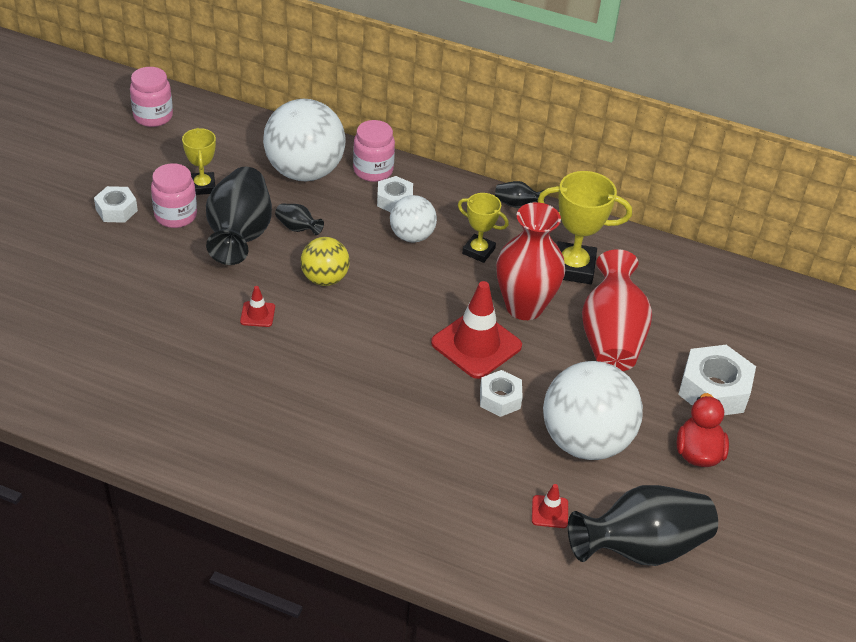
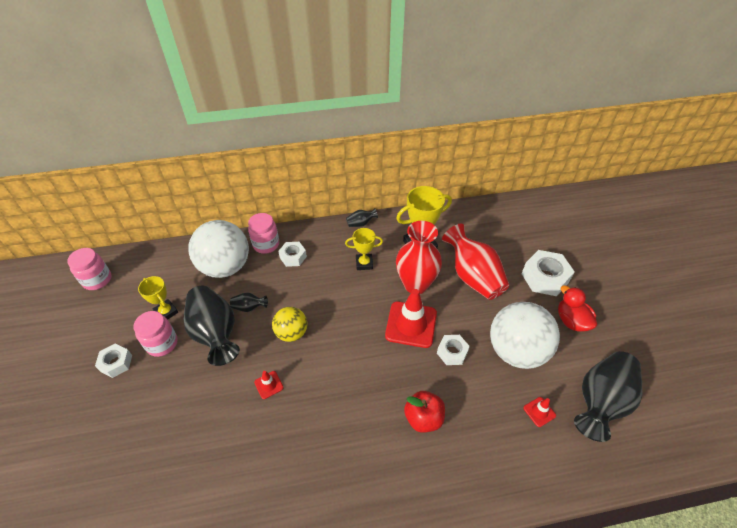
camera: 30 degrees left, 5 degrees up
(402, 439) = (423, 418): none -> red apple
(412, 236) = (320, 274): white ball -> none

